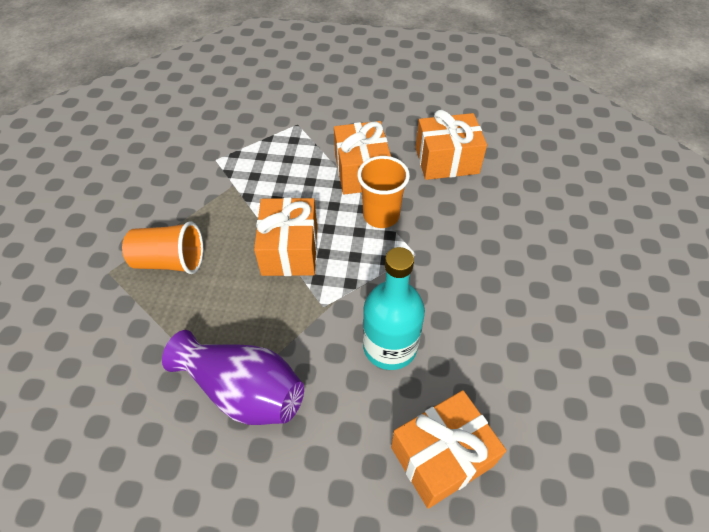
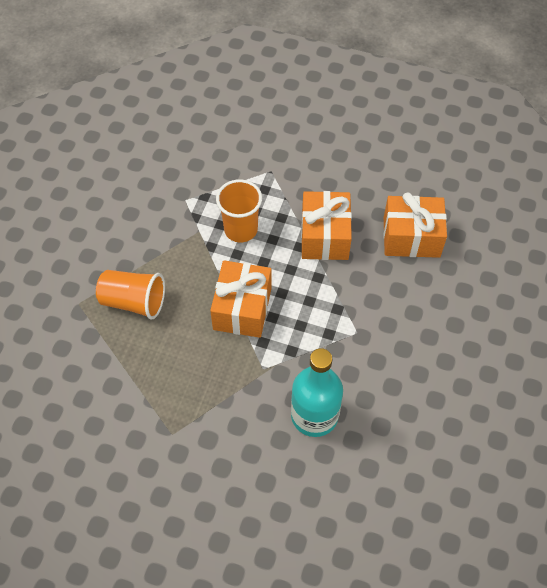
camera: 10 degrees right, 5 degrees up
(243, 390) = (184, 431): purple vase -> none
(381, 215) = (333, 287): orange cup -> orange cup (241, 229)
(442, 456) = (337, 514): orange gift -> none

